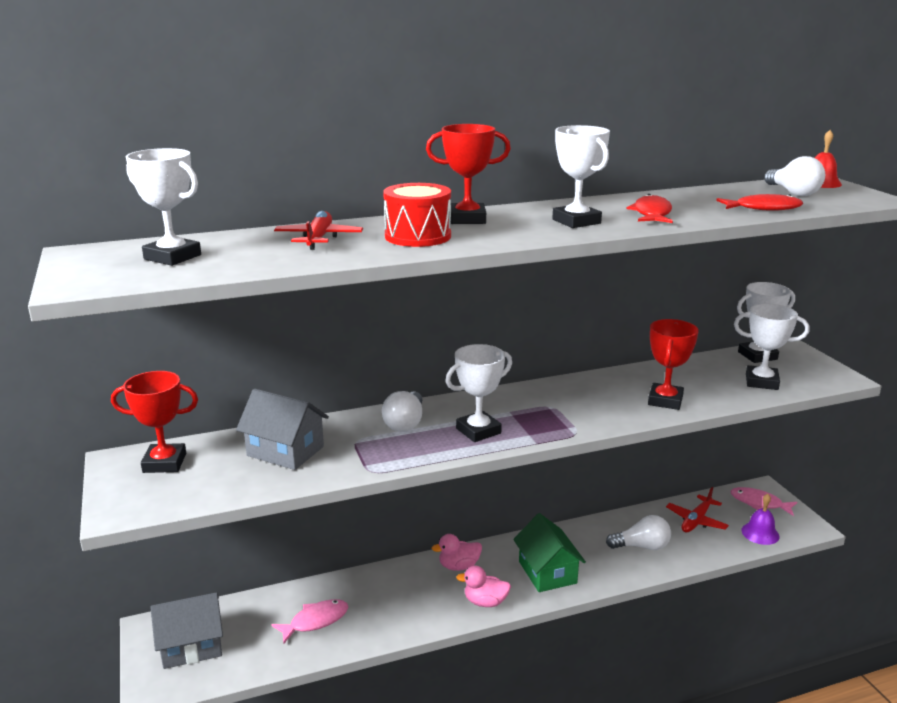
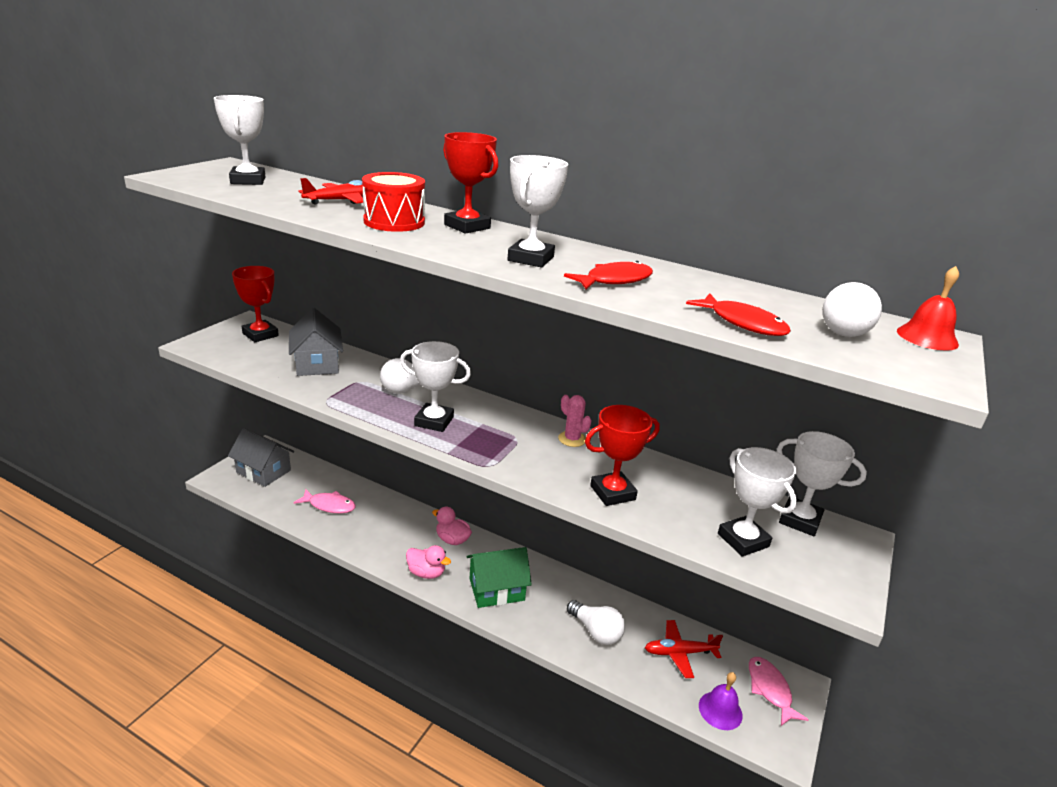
camera: 45 degrees right, 5 degrees up
(485, 602) = (426, 573): pink duck -> pink duck turned 150 degrees clockwise
(547, 572) = (496, 589): green house -> green house turned 45 degrees clockwise
(577, 386) = (572, 439): none -> pink cactus

